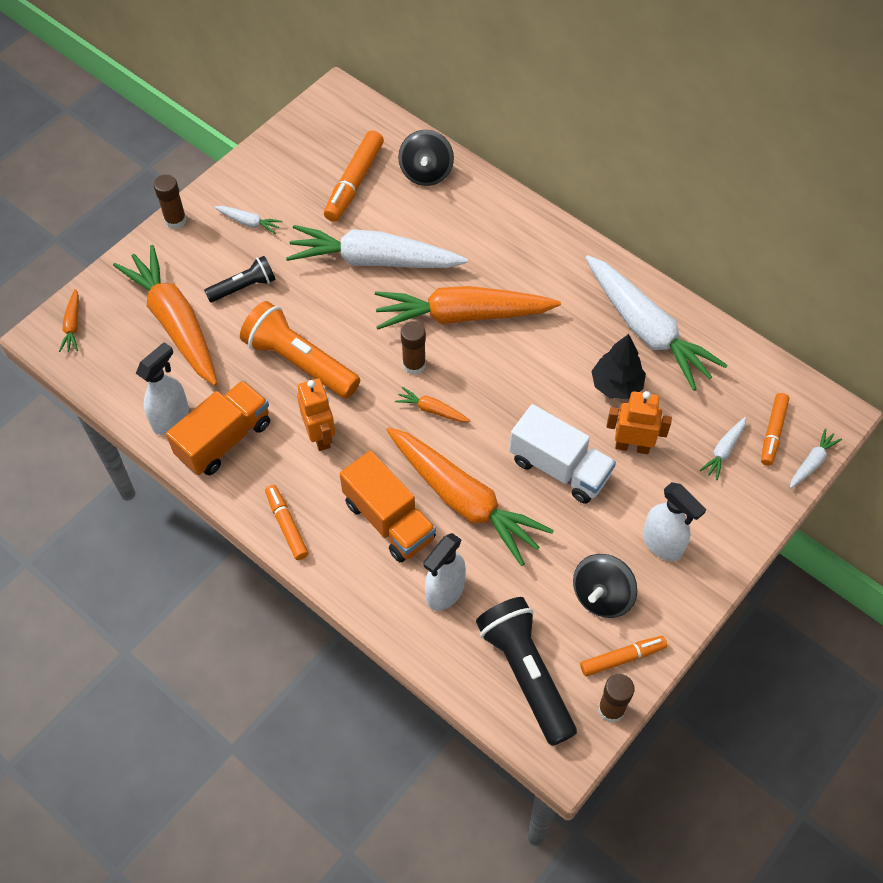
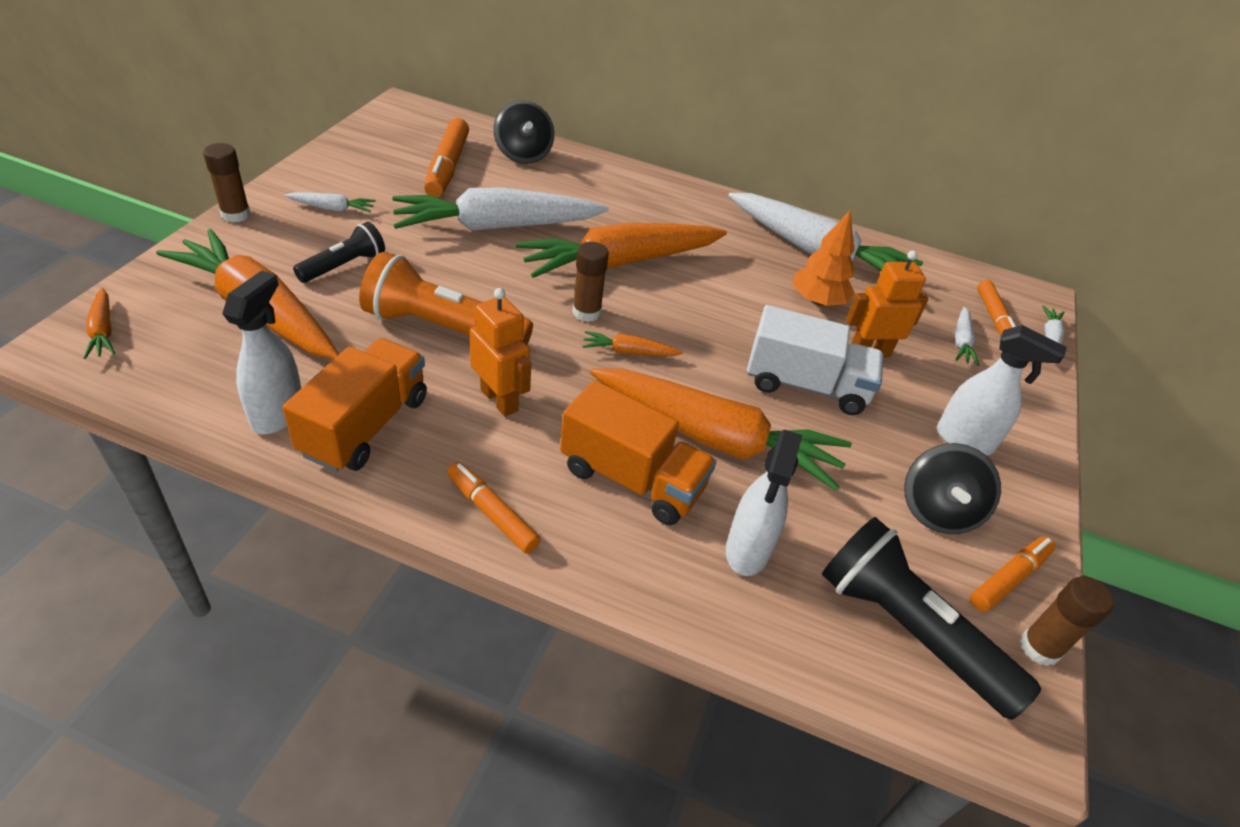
camera: 25 degrees left, 15 degrees down
(616, 385) = (818, 301): black tree -> orange tree

